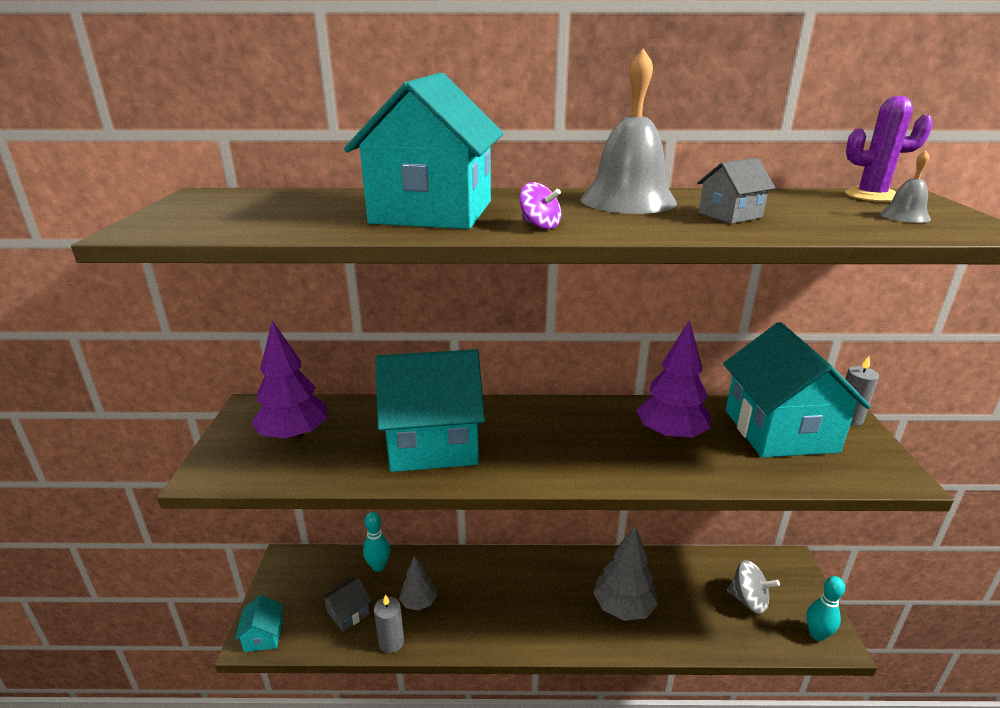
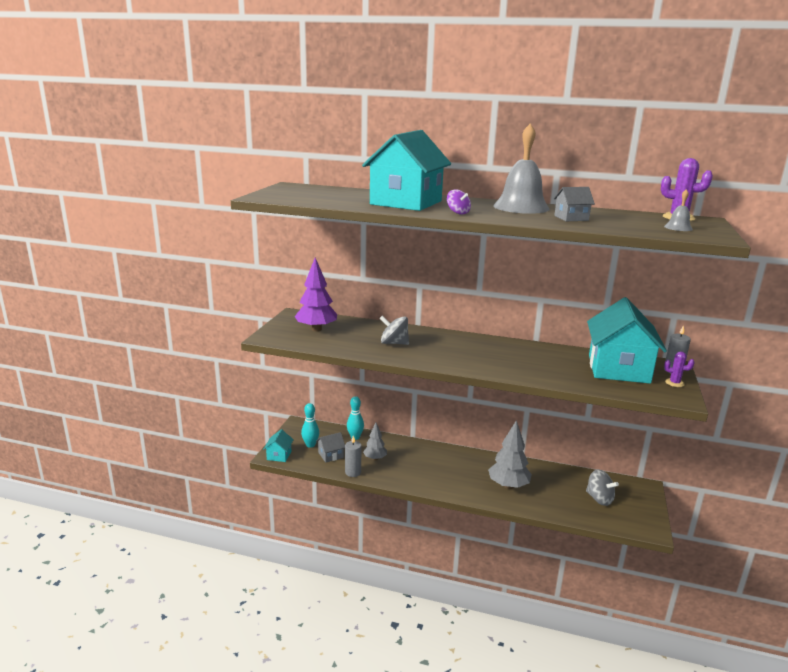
camera: 15 degrees right, 5 degrees down
(433, 443) = (394, 343): turquoise house -> grey spinning top
(670, 435) = (543, 360): purple tree -> none
(817, 634) = (639, 523): turquoise bowling pin -> turquoise bowling pin (310, 445)
(868, 444) = (674, 383): none -> purple cactus

